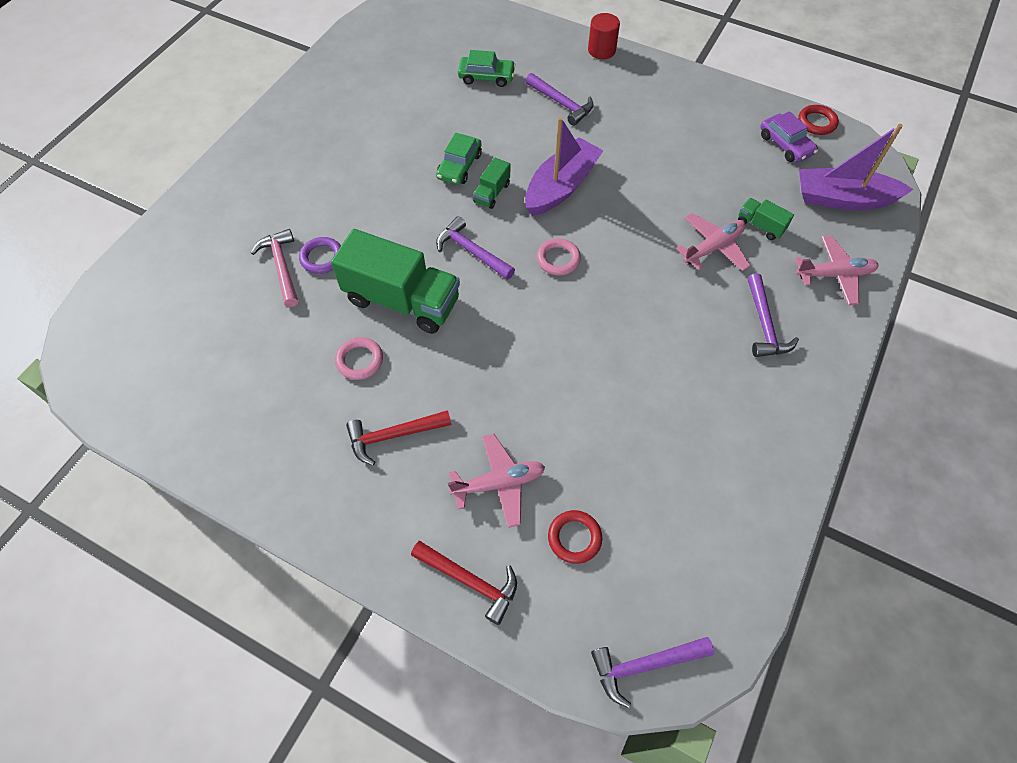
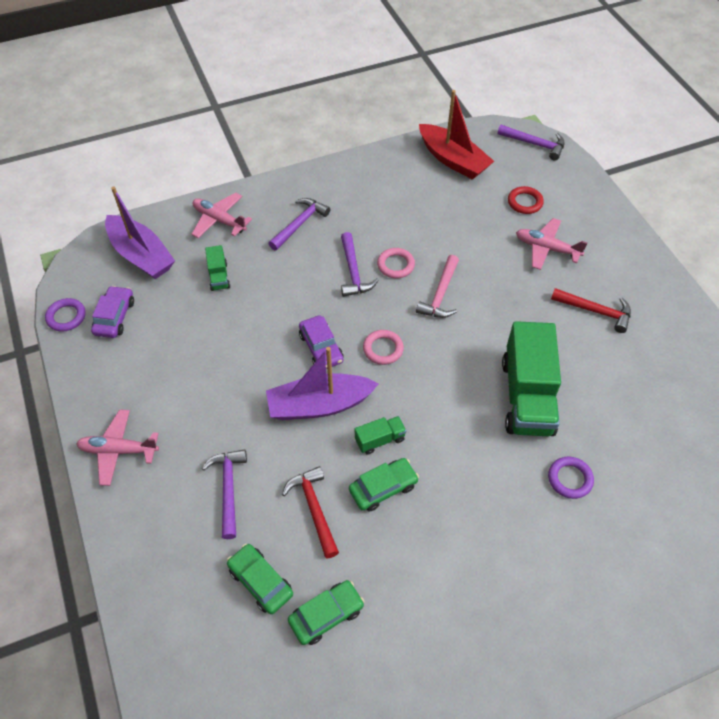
camera: 140 degrees left, 5 degrees down
(282, 267) = (610, 494): pink hammer -> pink hammer (440, 294)
(359, 360) = (589, 373): pink ring -> pink ring (395, 265)
(402, 300) = (527, 396): green truck -> green truck turned 150 degrees counterclockwise
(430, 86) = (326, 615): none -> green car
(470, 581) = (598, 218): red hammer -> red hammer (314, 509)
(472, 251) = (441, 399): purple hammer -> purple hammer (353, 272)
(601, 50) = (119, 526): red cylinder -> none
(608, 227) = (321, 347): none -> purple car
(713, 247) = (268, 284): pink plane -> pink plane (118, 450)
(714, 543) = (453, 160): none -> red boat
(816, 122) = (66, 317): red ring -> purple ring

